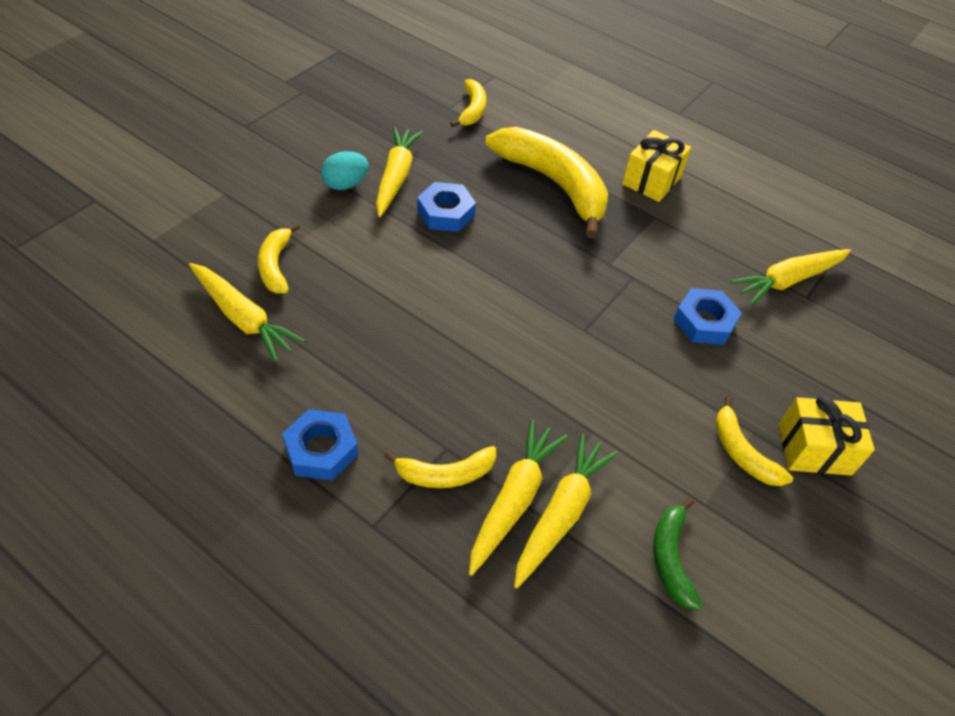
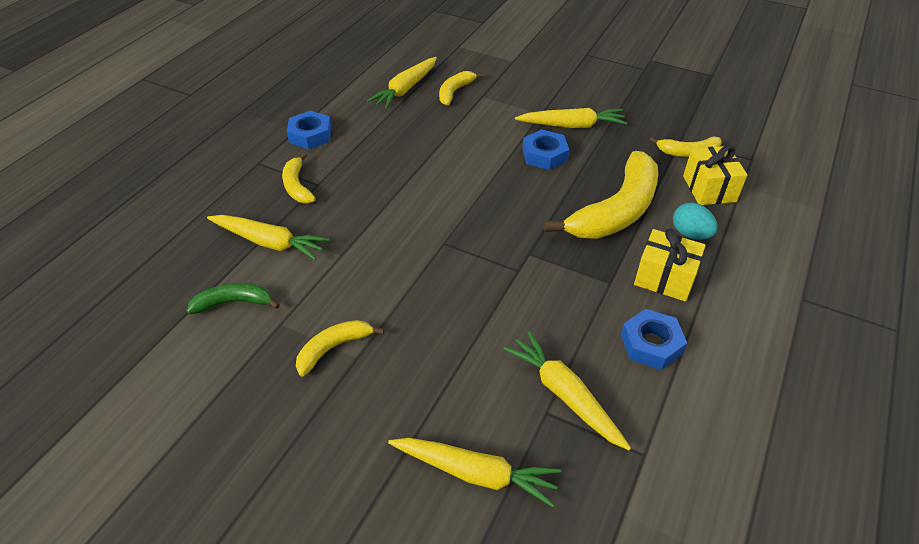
camera: 85 degrees right, 5 degrees down
(275, 266) = (454, 92): yellow banana -> yellow banana turned 45 degrees counterclockwise
(345, 184) = (550, 105): turquoise egg -> turquoise egg (690, 234)
(514, 500) = (279, 219): yellow carrot -> yellow carrot (475, 473)
(704, 322) = (479, 322): blue nut -> blue nut (651, 344)
(814, 449) = (343, 404): yellow gift -> yellow gift (709, 189)

